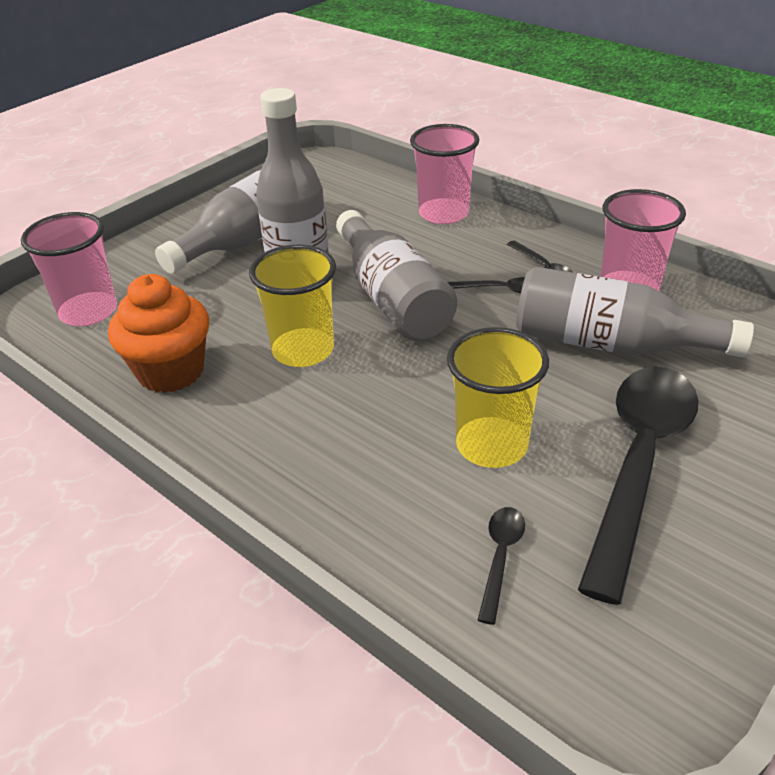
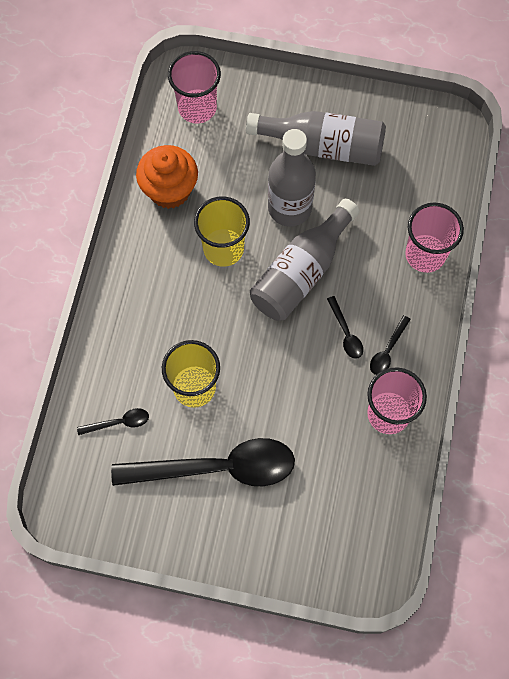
camera: 60 degrees right, 30 degrees up
(610, 344) = (319, 421): grey bottle -> none

